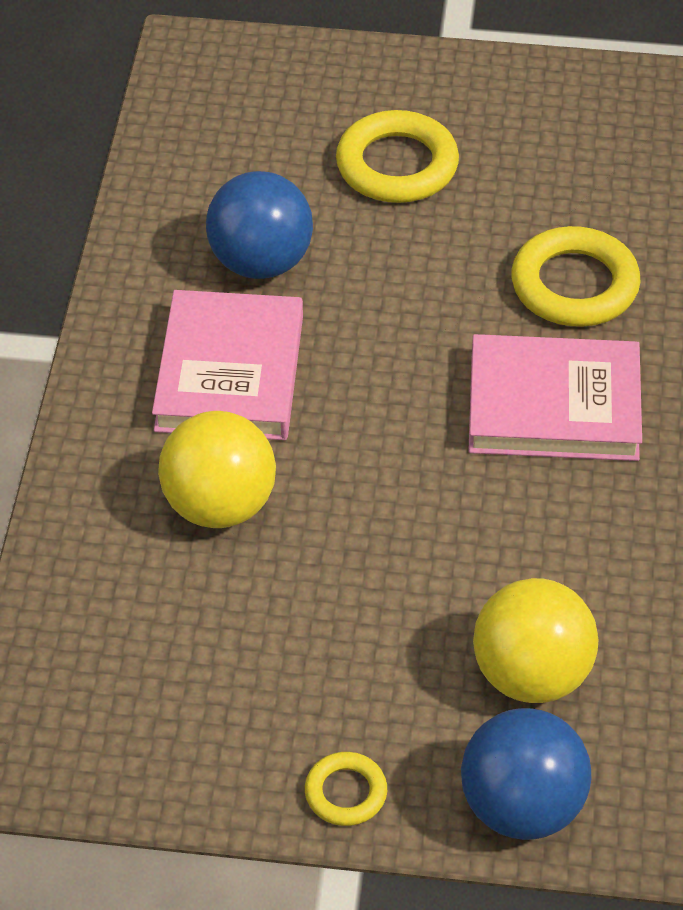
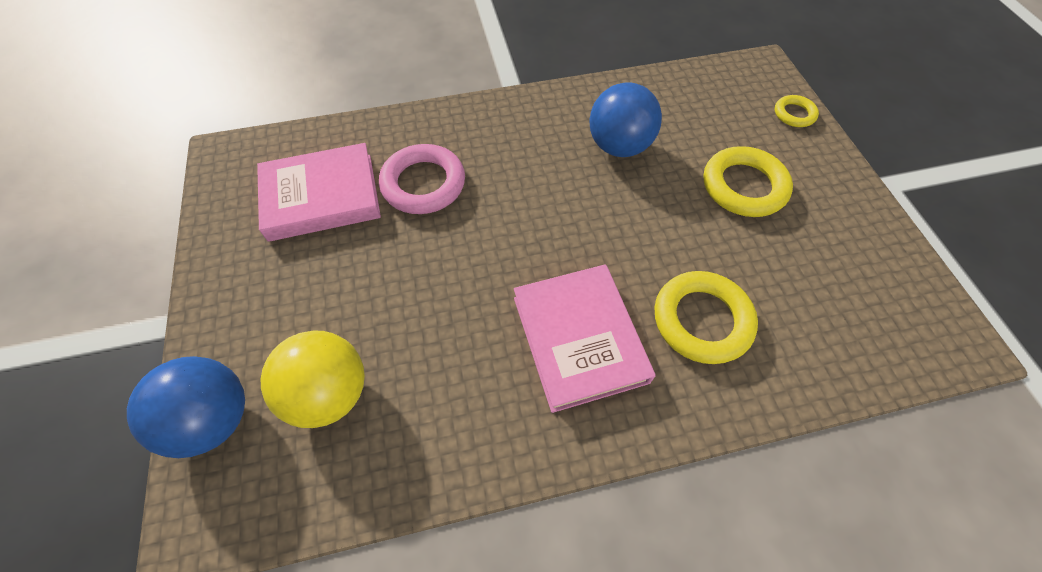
camera: 70 degrees right, 10 degrees up
(219, 506) = (423, 184): yellow ball -> pink ring
(229, 373) = (525, 158): pink book -> pink book (321, 196)
(346, 793) = (219, 310): yellow ring -> yellow ring (794, 114)

